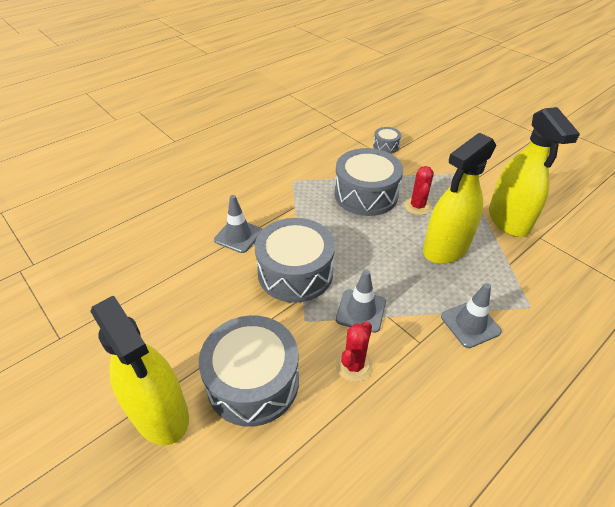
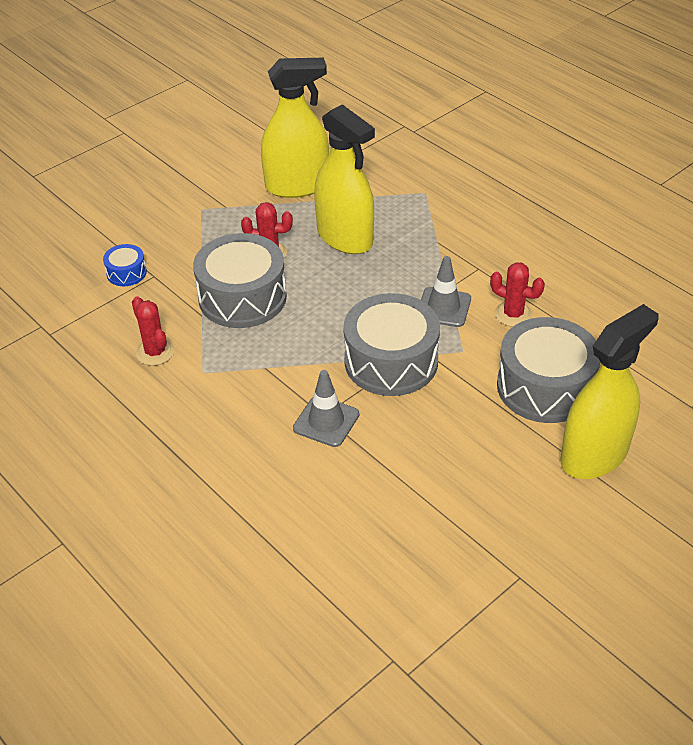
camera: 90 degrees left, 0 degrees up
(312, 161) = (155, 352): none -> red cactus
(386, 146) = (126, 273): grey drum -> blue drum
(470, 324) = (451, 233): grey traffic cone -> none

